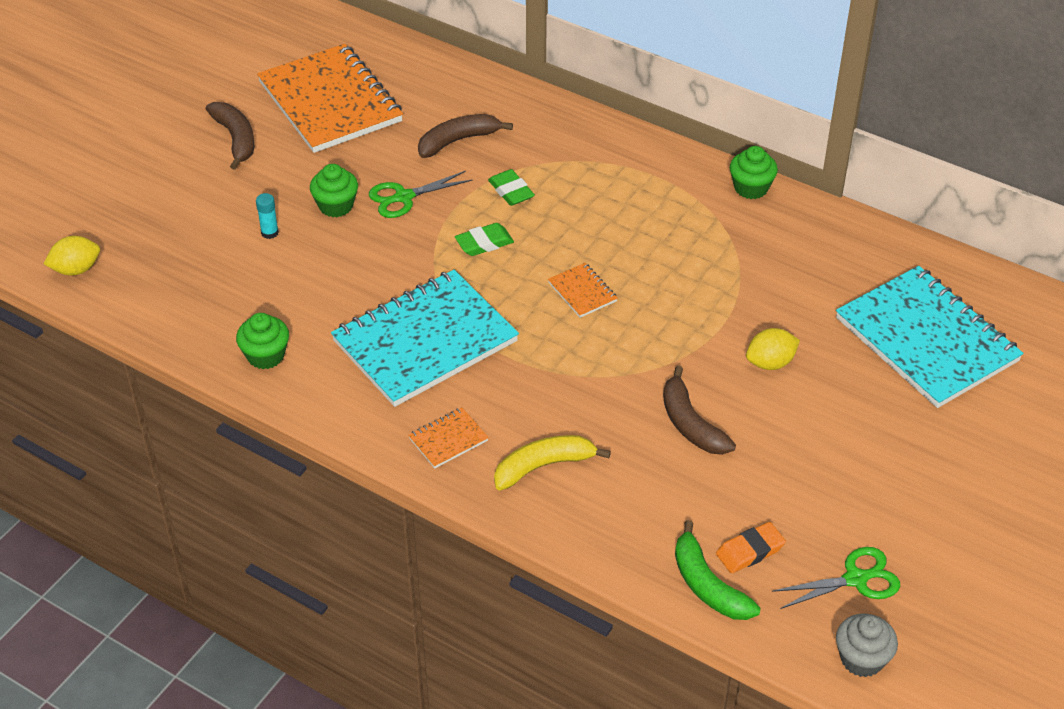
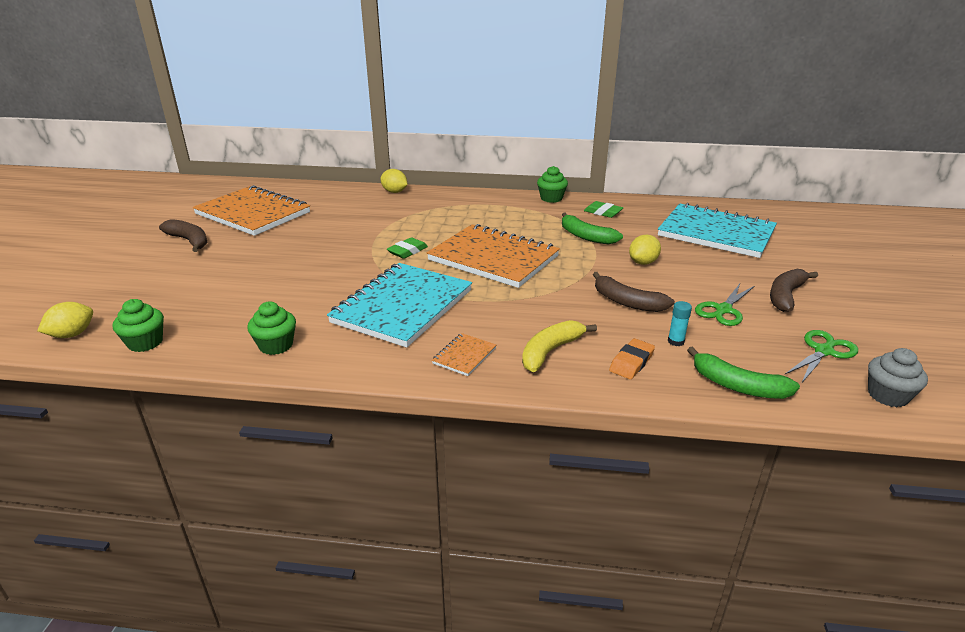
camera: 25 degrees left, 15 degrees down
(269, 233) = (241, 279): turquoise glue stick -> turquoise glue stick (675, 341)
(336, 206) = (286, 256): green cupcake -> green cupcake (145, 342)
(403, 197) = (334, 243): green scissors -> green scissors (723, 310)
(458, 141) = (354, 213): brown banana -> brown banana (785, 296)
(511, 191) = (407, 226): green eraser -> green eraser (603, 212)
(537, 105) = (394, 192): none -> yellow lemon
(582, 292) = (493, 258): orange notebook -> orange notebook, size x2.45
(735, 287) = (586, 236): none -> green banana
(750, 551) = (741, 357): orange eraser -> orange eraser (631, 362)

